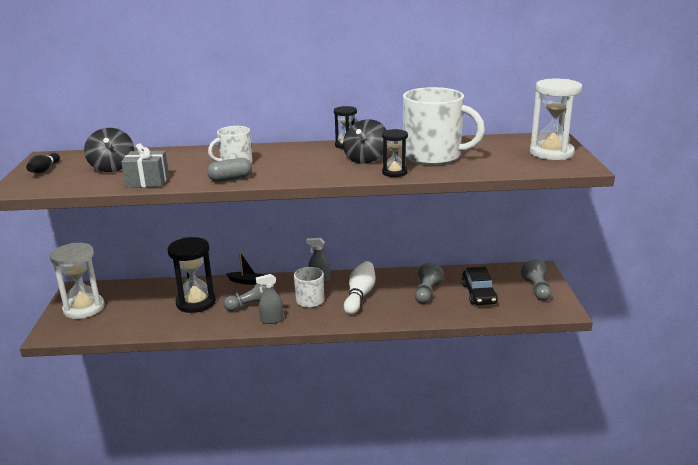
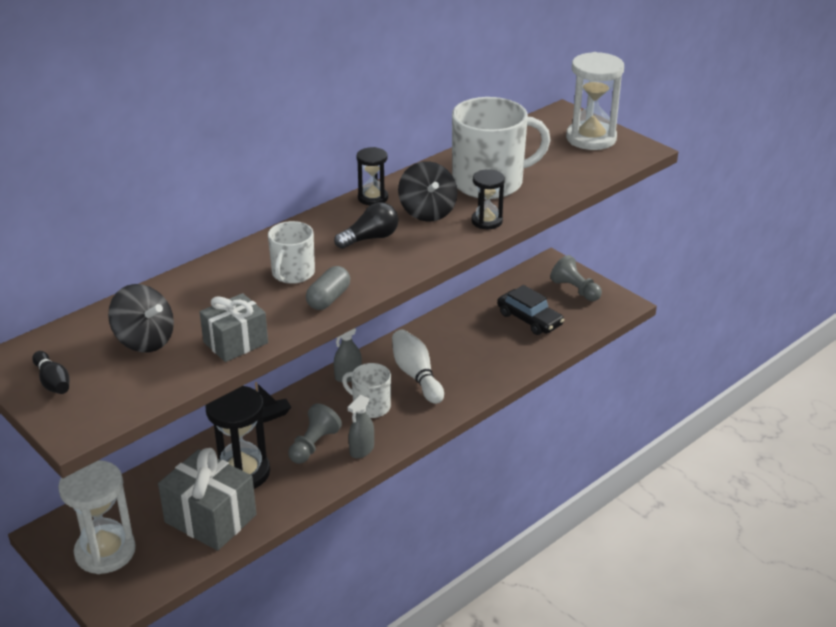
camera: 40 degrees left, 10 degrees up
(149, 317) = (210, 518): none -> grey gift
(308, 161) = (370, 238): none -> black light bulb
(427, 293) = (479, 341): grey pawn -> none

